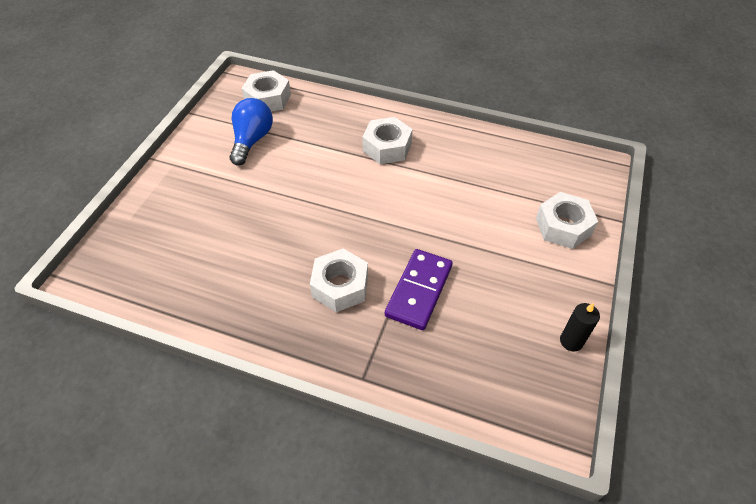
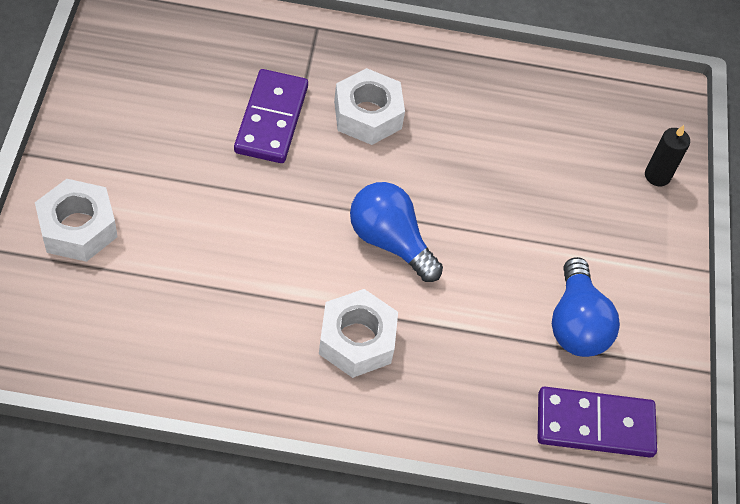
camera: 160 degrees right, 5 degrees up
(268, 99) = (595, 424): white nut -> purple domino
(351, 195) = (390, 241): none -> blue light bulb
(571, 341) = (89, 82): black candle -> black candle (657, 176)

